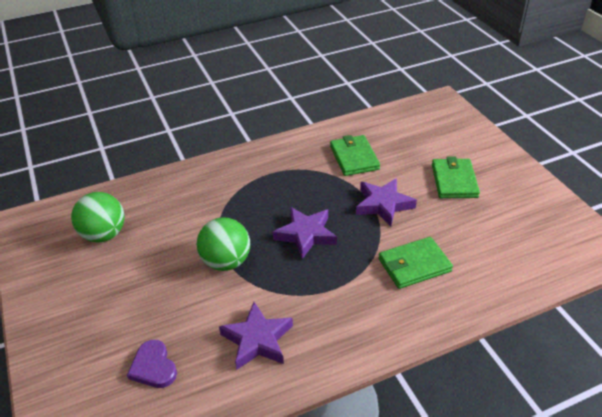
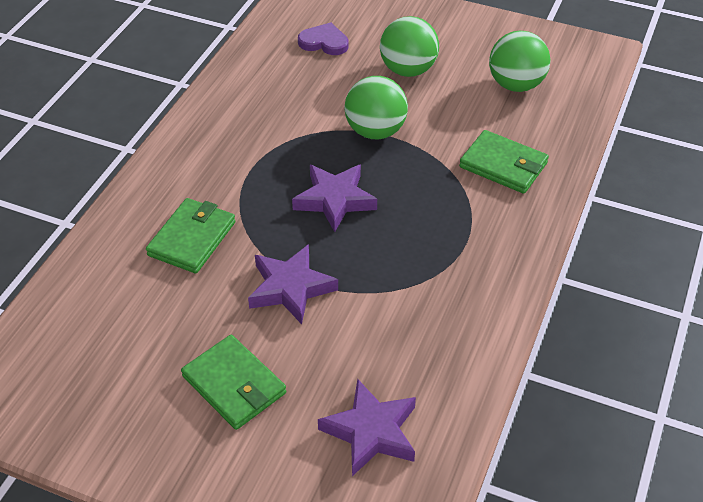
camera: 135 degrees right, 5 degrees up
(140, 293) = (408, 70): none -> green ball
(257, 340) = (269, 98): purple star -> purple star (371, 432)
(354, 158) = (398, 333): green wallet -> green wallet (503, 165)

